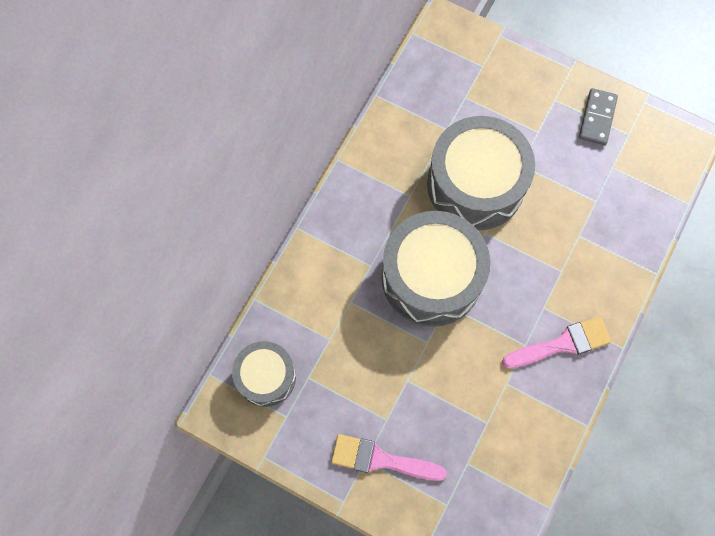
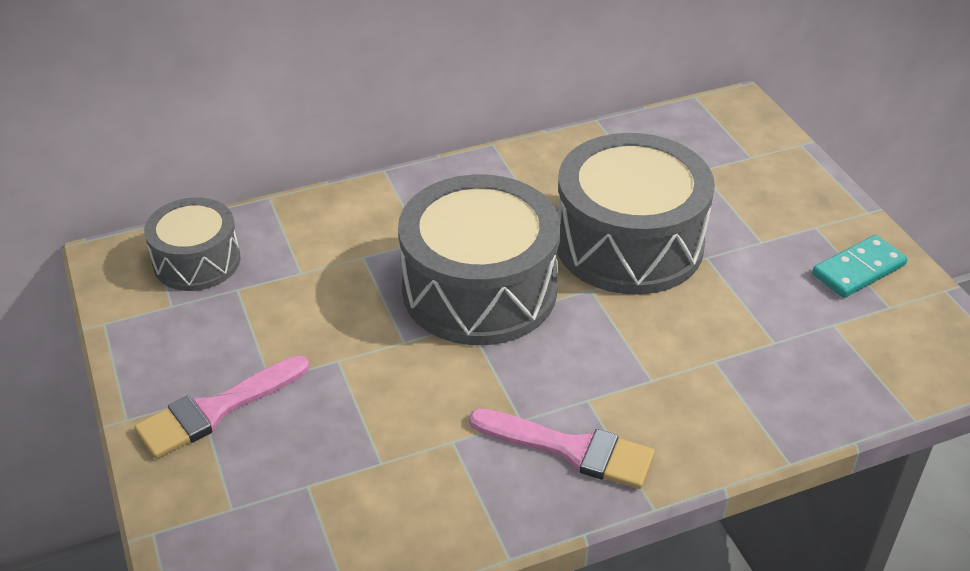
camera: 40 degrees right, 30 degrees down
(381, 459) = (216, 410): pink brush -> pink brush turned 90 degrees counterclockwise
(597, 118) = (858, 270): grey domino -> turquoise domino

